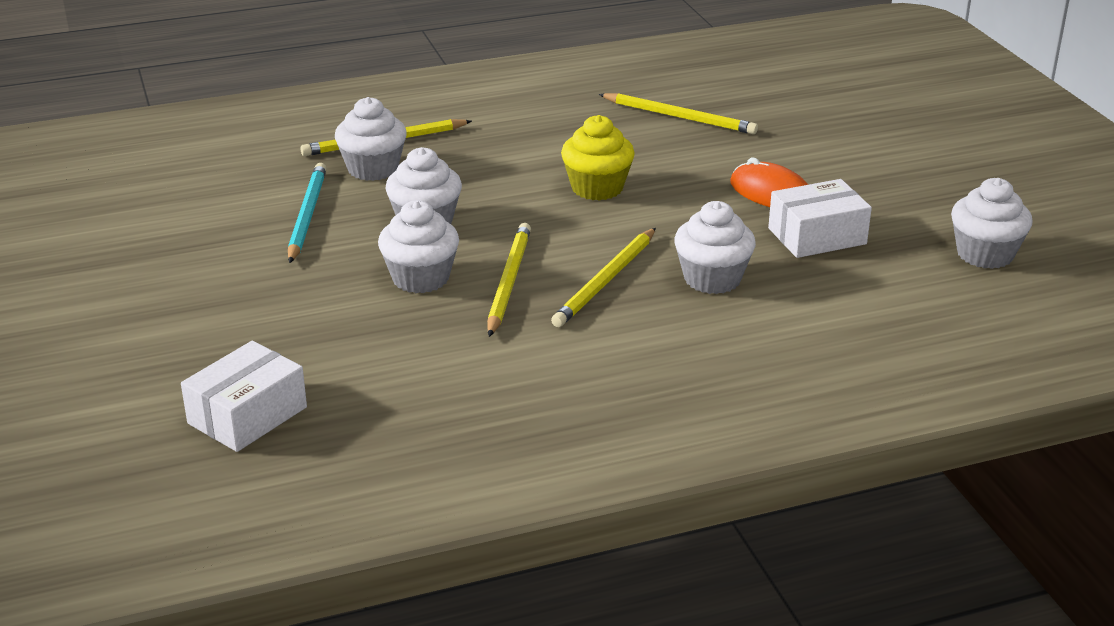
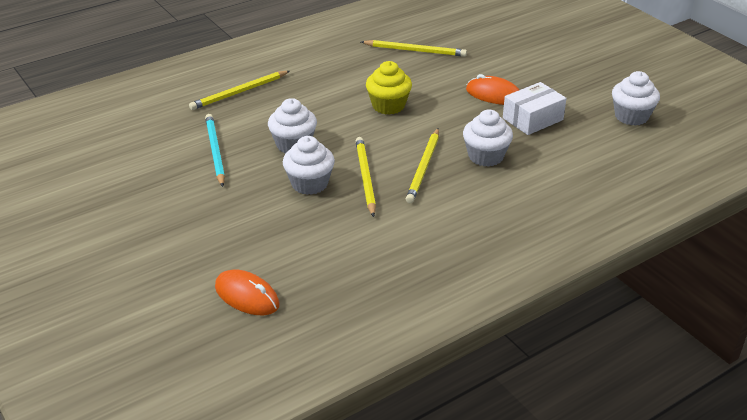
camera: 15 degrees left, 5 degrees up
(247, 415) = (247, 296): white box -> orange mouse
(373, 169) = (241, 112): white cupcake -> none

